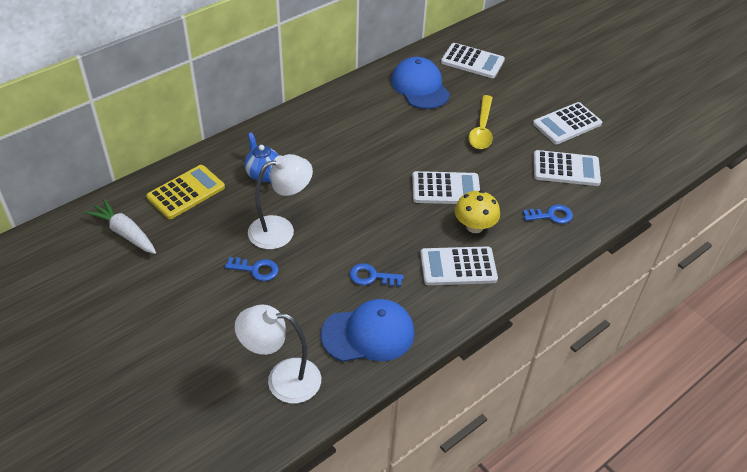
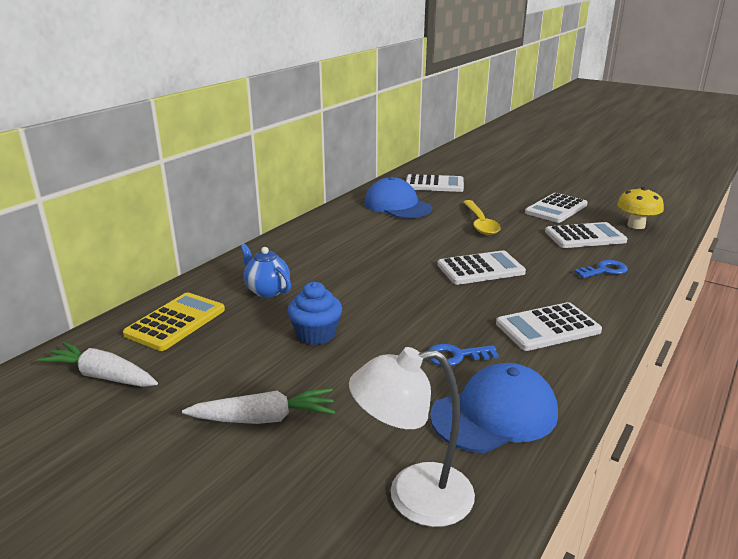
camera: 15 degrees left, 20 degrees down
(217, 297) = (264, 418): none -> white carrot
(256, 269) = (305, 378): blue key -> none
(281, 230) = (316, 334): white lamp -> blue cupcake
(474, 226) = (535, 292): yellow mushroom -> yellow mushroom (636, 225)

